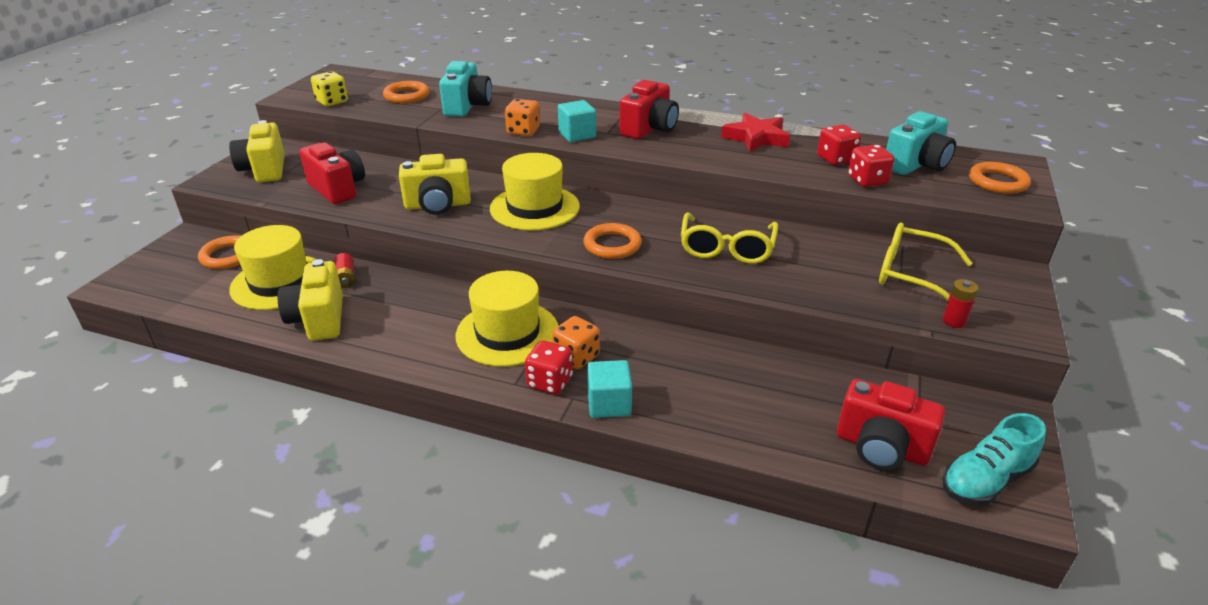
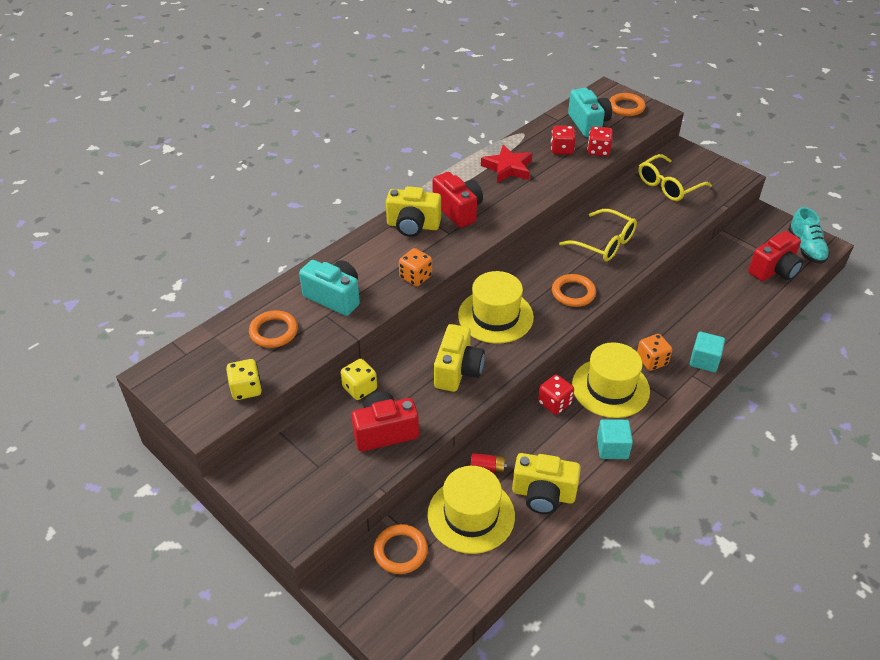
camera: 65 degrees left, 10 degrees up
(264, 170) = (303, 483): yellow camera -> yellow camera (413, 226)
(389, 167) = (360, 388): none -> yellow dice
(550, 382) = (673, 381): red dice -> red dice (554, 403)
(577, 135) = (443, 250): turquoise cube -> turquoise cube (612, 448)
(954, 321) = (719, 193): red battery -> none

